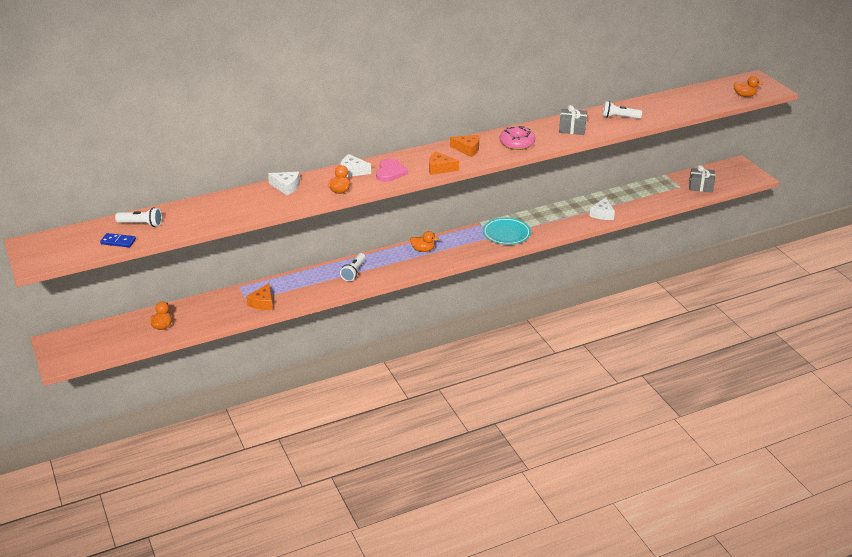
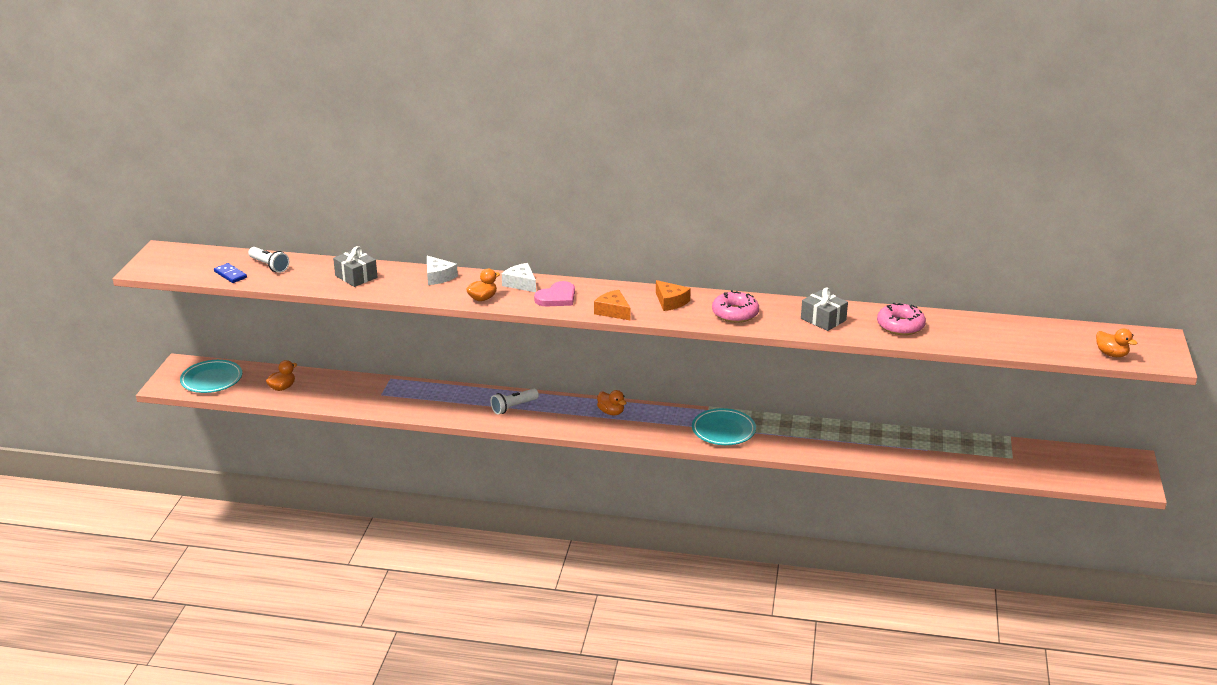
camera: 35 degrees right, 5 degrees down
(95, 343) = (212, 380): none -> turquoise plate
(262, 303) = (392, 402): orange cheese -> none
(602, 214) = (867, 452): white cheese -> none
(619, 117) = (900, 326): white flashlight -> pink donut
(700, 186) = (1041, 467): grey gift -> grey gift (356, 276)

